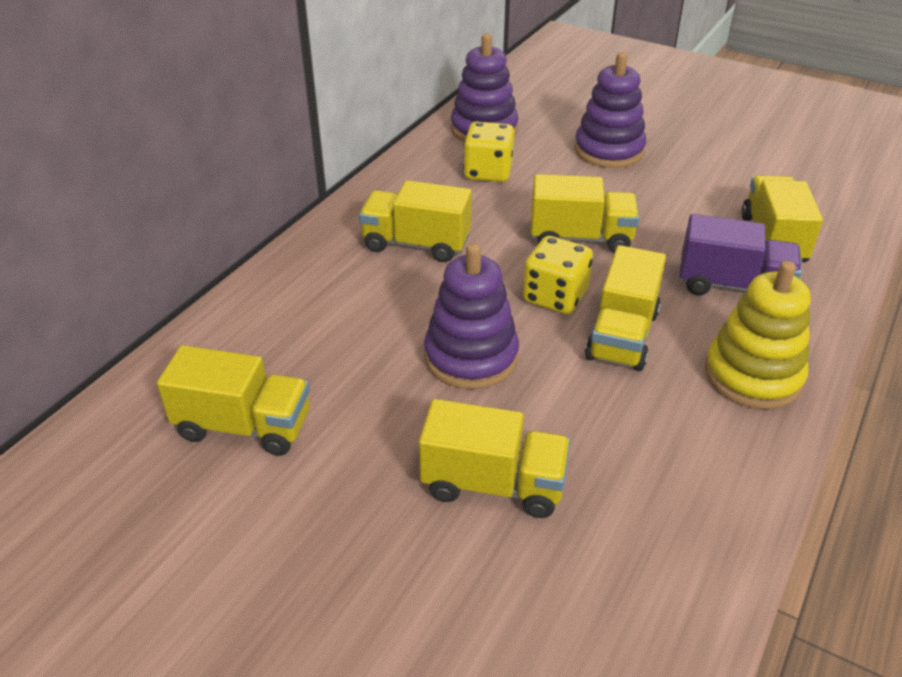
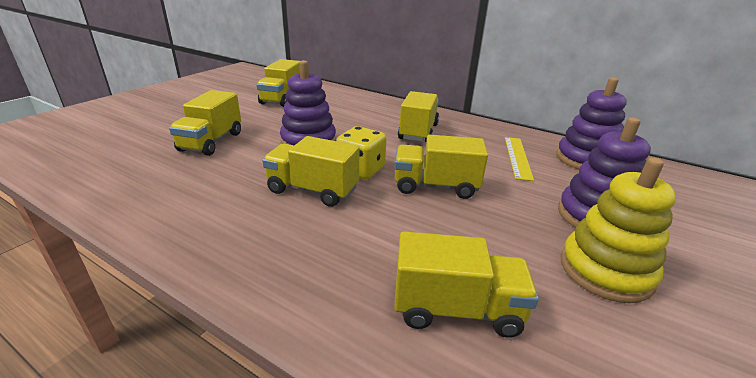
camera: 90 degrees right, 10 degrees down
(488, 172) = (517, 157): yellow dice -> yellow ruler
(580, 238) = (435, 186): yellow truck -> yellow truck turned 90 degrees clockwise
(732, 285) = (368, 257): purple truck -> none
(753, 375) = (243, 244): yellow stacking toy -> yellow stacking toy (605, 271)

